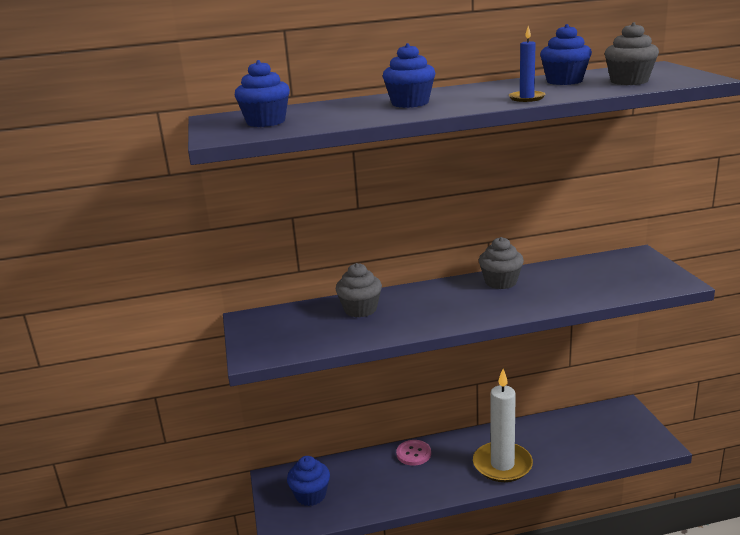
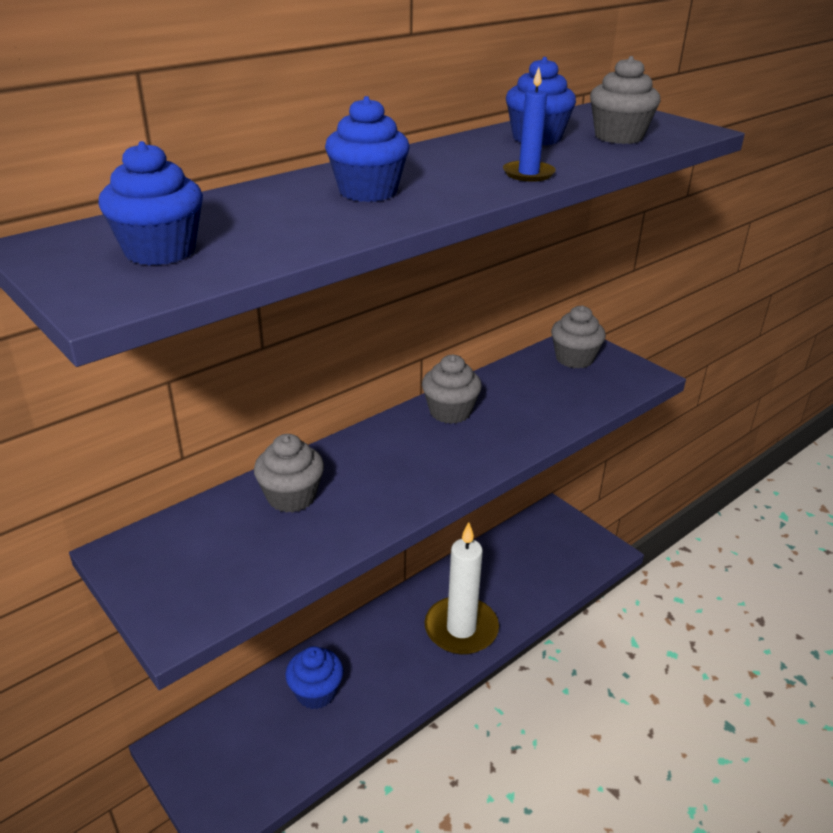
camera: 30 degrees left, 10 degrees up
(311, 495) = (240, 756): blue cupcake -> blue cupcake (316, 692)
(413, 454) = (348, 646): pink button -> none
(625, 264) = (574, 359): none -> grey cupcake

